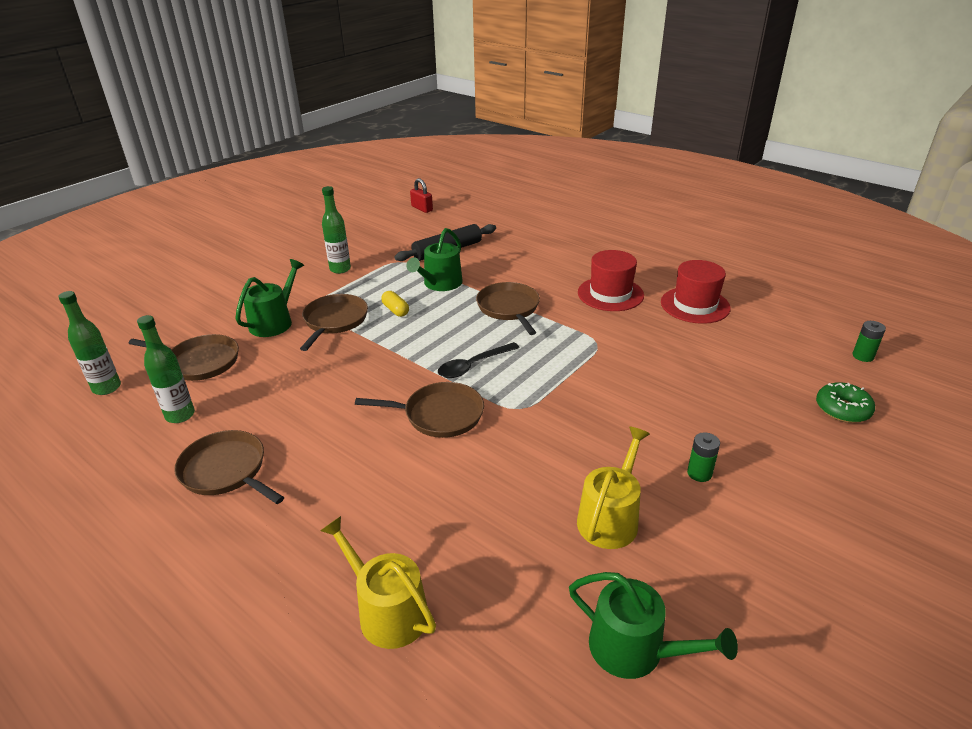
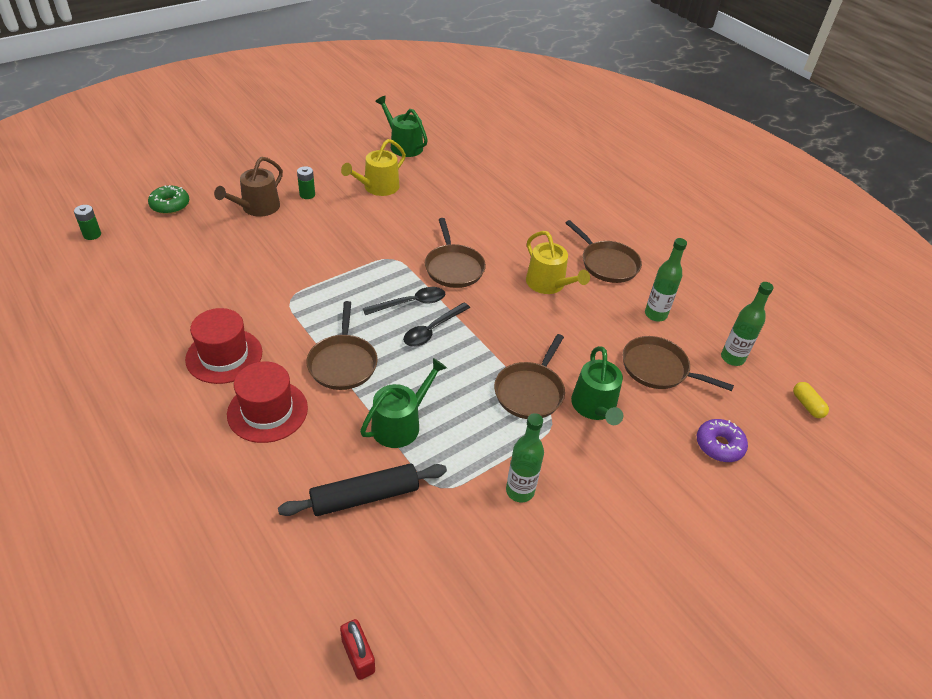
camera: 170 degrees left, 10 degrees up
(166, 318) = (719, 445): none -> purple donut
(274, 322) = (595, 407): green watering can -> green watering can turned 45 degrees counterclockwise
(387, 611) = (510, 179): yellow watering can -> yellow watering can (549, 284)
(395, 310) = (463, 391): yellow capsule -> yellow capsule (807, 405)
(439, 415) = (453, 268): brown pan -> brown pan turned 120 degrees counterclockwise
(440, 347) = (432, 330): none -> black spoon
(695, 305) = (157, 318): red hat -> red hat (267, 411)
(740, 434) = (257, 208): none -> brown watering can

